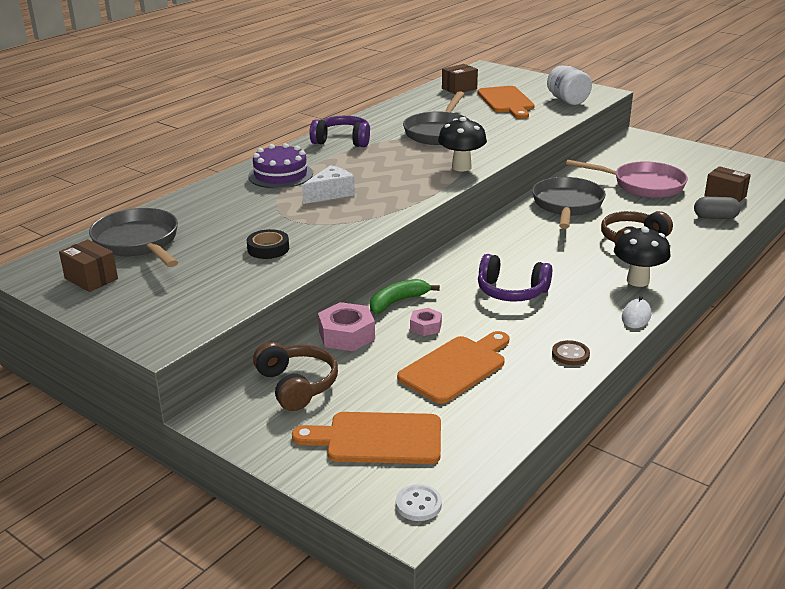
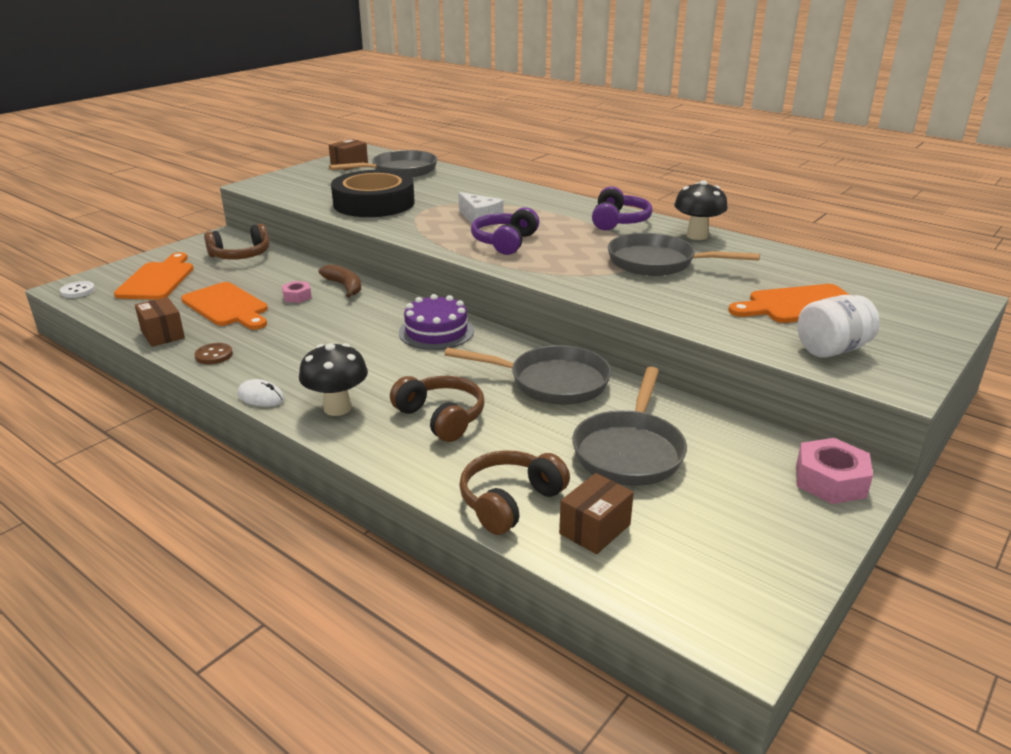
camera: 90 degrees right, 0 degrees up
(268, 249) = (374, 203): black tape -> black tape, size x2.35
(280, 175) = (525, 202): purple cake -> purple cake (436, 331)
(346, 335) = (300, 269): pink nut -> pink nut (830, 481)
(398, 302) = (344, 286): green banana -> brown banana
(459, 88) = (840, 278): brown box -> brown box (162, 334)
(461, 167) = (545, 271): black mushroom -> black mushroom (697, 236)
(511, 291) = (342, 335): purple headphones -> purple headphones (505, 242)
(643, 185) = (629, 451): pink pan -> grey pan
(715, 217) = (510, 501): grey capsule -> brown headphones

